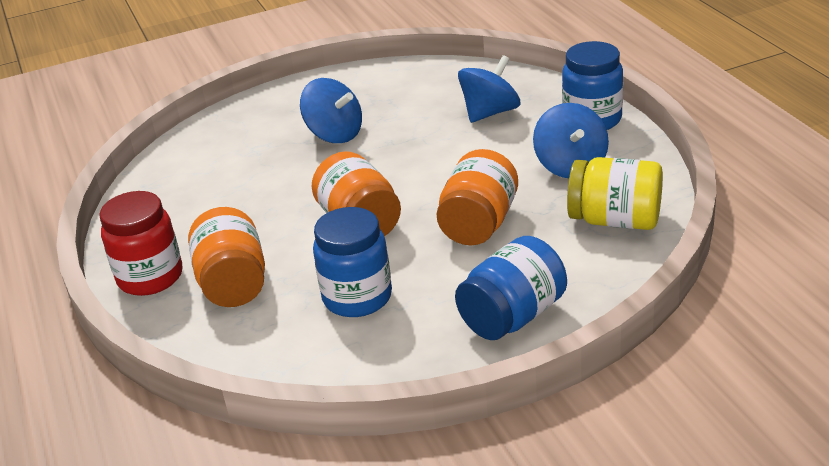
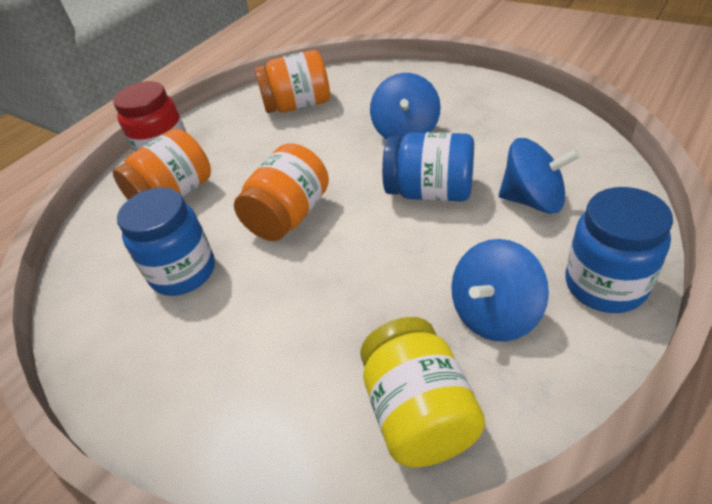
camera: 60 degrees right, 10 degrees up
(479, 224) = (336, 294): orange jar -> orange jar (298, 105)
(513, 316) = (197, 403): blue jar -> blue jar (430, 192)

